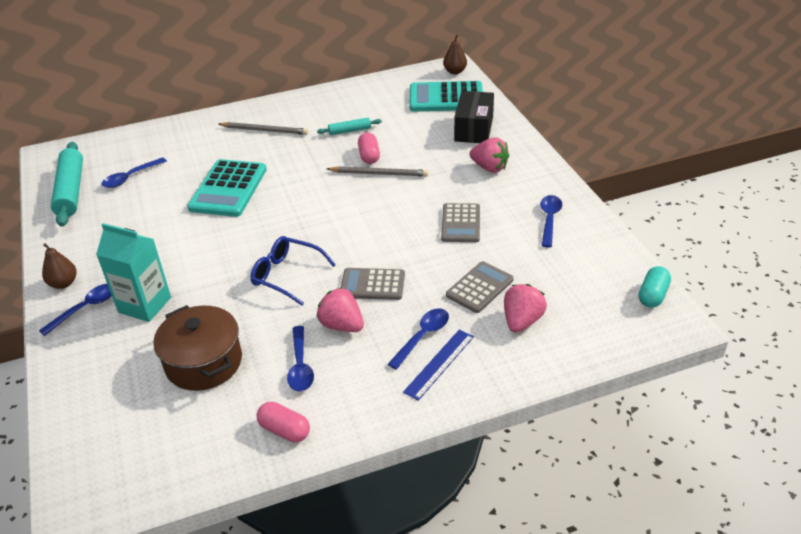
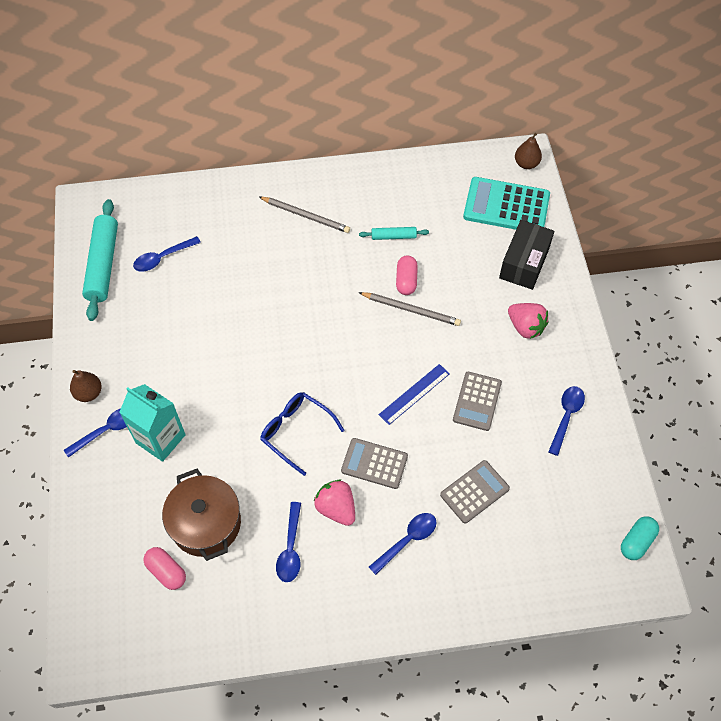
camera: 10 degrees right, 20 degrees up
(228, 189) = (257, 297): turquoise calculator -> none
(284, 430) = (265, 618): pink capsule -> pink capsule (166, 571)
(439, 364) = (415, 576): blue ruler -> blue ruler (414, 394)
(522, 321) = (503, 543): pink strawberry -> none

